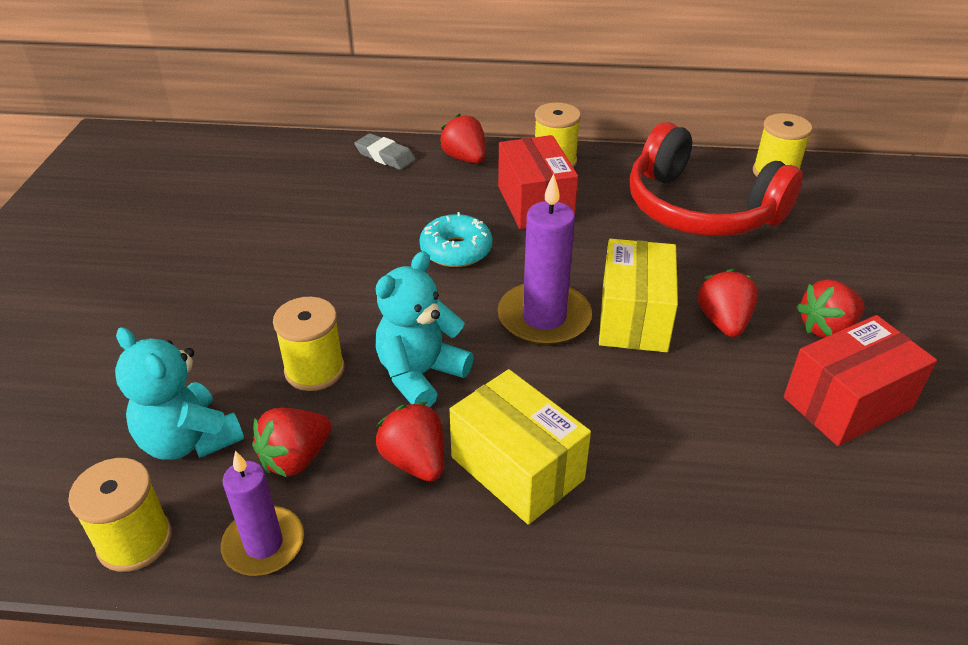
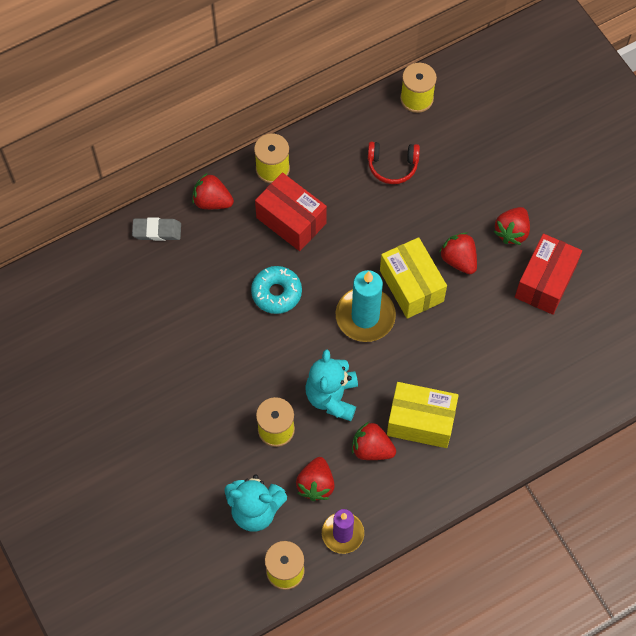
camera: 35 degrees left, 25 degrees up
(544, 318) = (365, 316): purple candle -> turquoise candle
(700, 209) = (392, 166): red headphones -> red headphones, size x0.47

